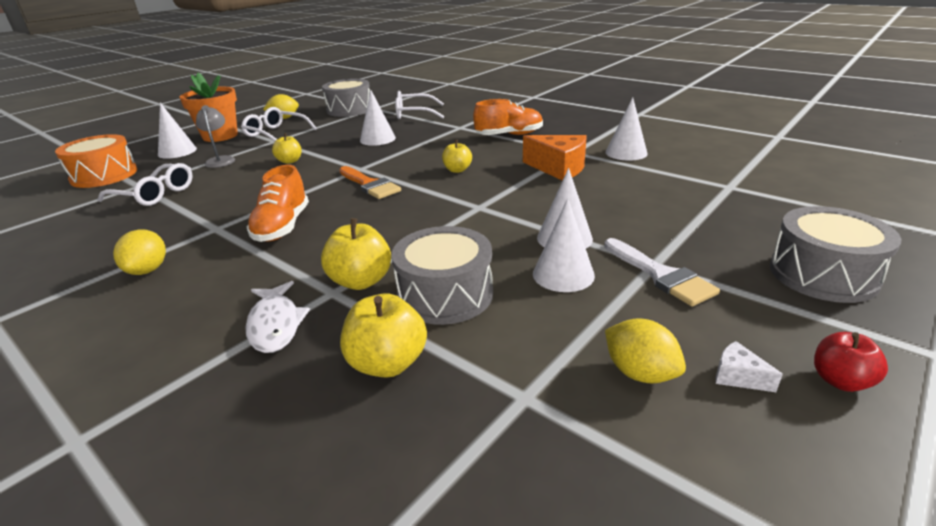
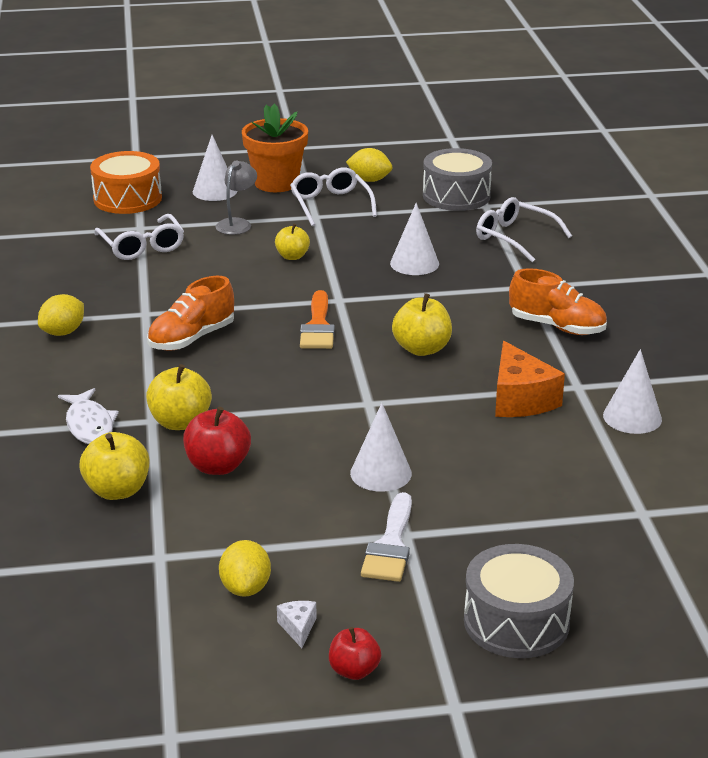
camera: 40 degrees right, 0 degrees up
(275, 324) = (89, 425): white fish -> white fish turned 45 degrees counterclockwise
(445, 294) = (218, 466): grey drum -> red apple
(457, 170) = (422, 349): yellow apple -> yellow apple, size x1.54
(563, 274) = (322, 500): white cone -> none

